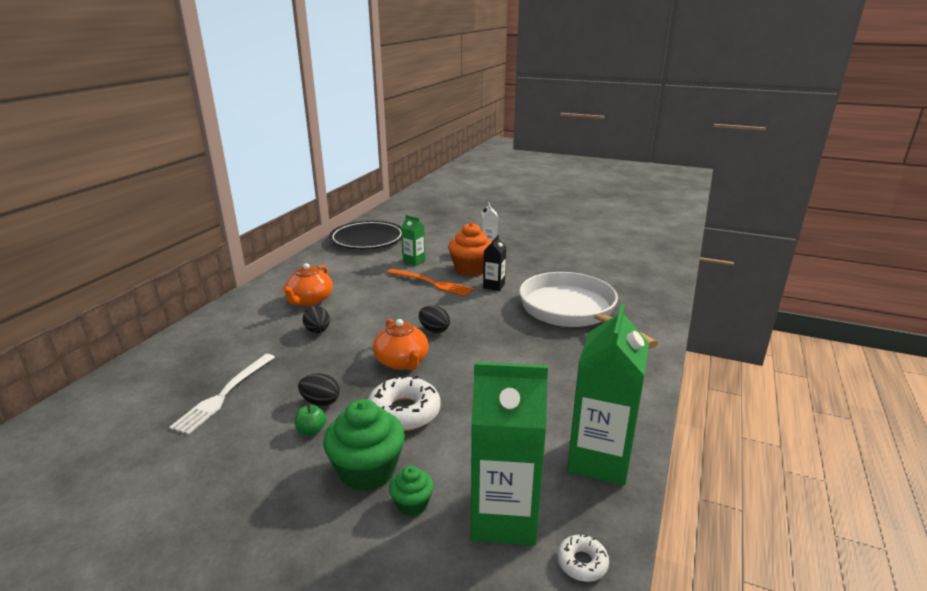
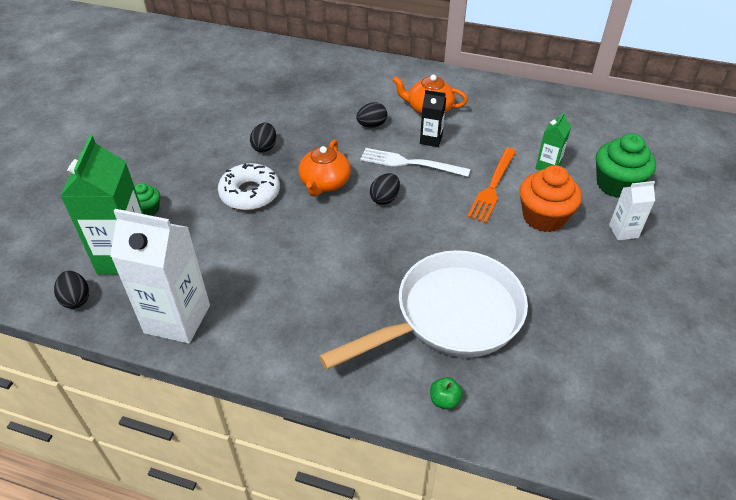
camera: 85 degrees right, 20 degrees up
(225, 394) = (276, 100): white fork -> white fork (410, 163)
(311, 430) = (231, 149): green apple -> green apple (444, 400)
(367, 239) = (597, 121): black plate -> none
(367, 470) = (184, 183): green cupcake -> green cupcake (616, 185)
(402, 362) = (324, 183): orange teapot -> orange teapot turned 45 degrees counterclockwise
(494, 286) = (501, 240): black carton -> black carton (431, 140)
(582, 563) = (76, 299): white donut -> black egg
(599, 460) = (177, 319): green carton -> white carton

